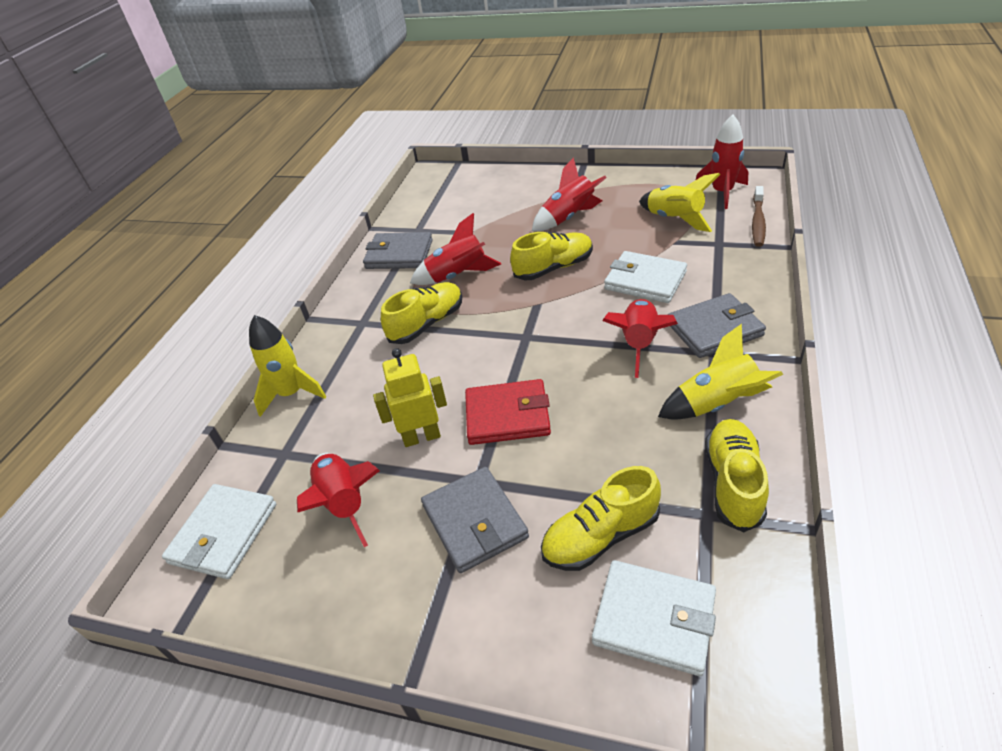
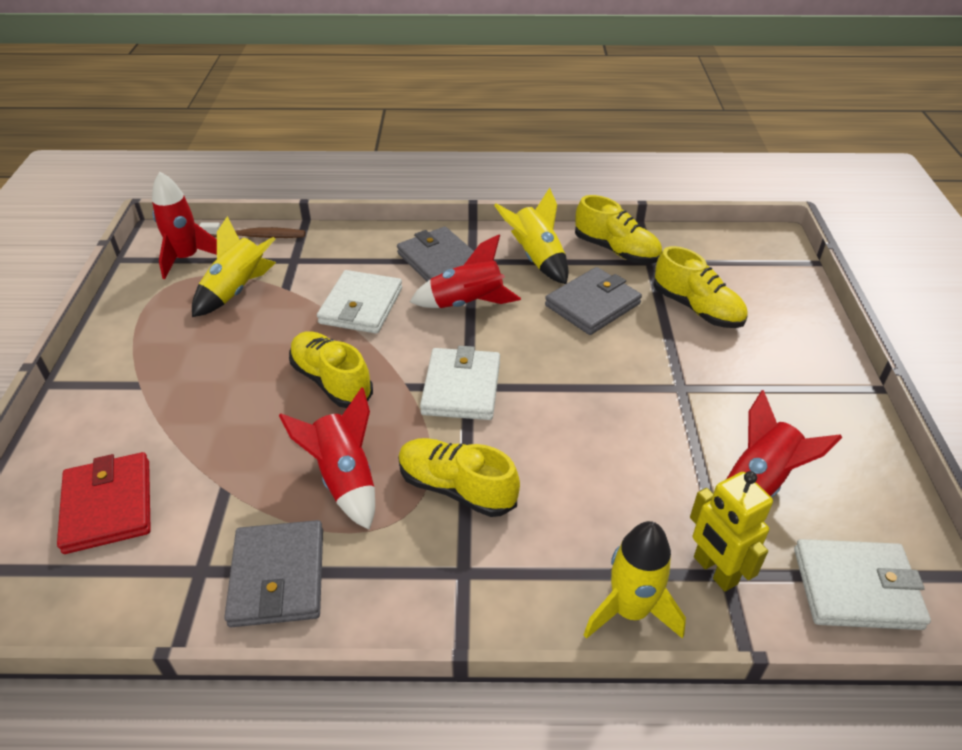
camera: 110 degrees left, 0 degrees up
(421, 437) = (647, 443): yellow robot -> yellow robot (714, 570)
(474, 521) = (723, 381): grey wallet -> grey wallet (592, 305)
(507, 415) = (593, 381): red wallet -> red wallet (108, 506)
(568, 218) = (209, 382): red rocket -> none
(654, 619) = (746, 280): white wallet -> white wallet (461, 388)
(733, 483) = (616, 250): yellow shoe -> yellow shoe turned 135 degrees counterclockwise

